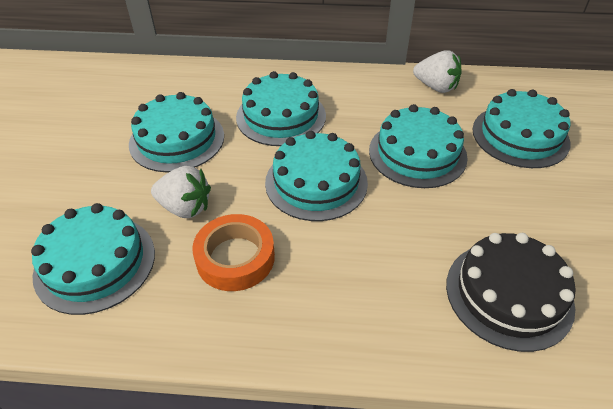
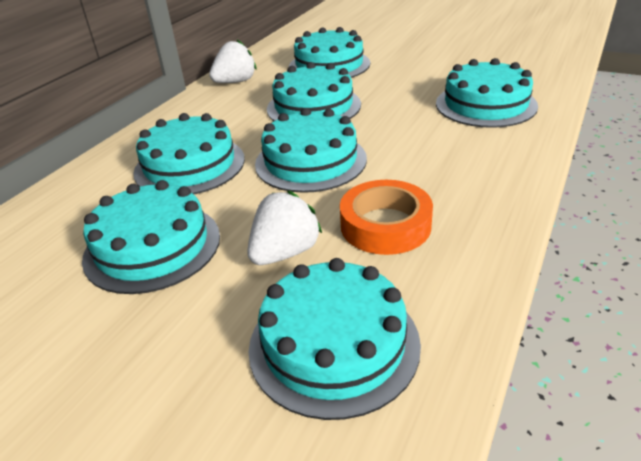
camera: 65 degrees left, 10 degrees down
(509, 294) = (485, 104): black cake -> turquoise cake

